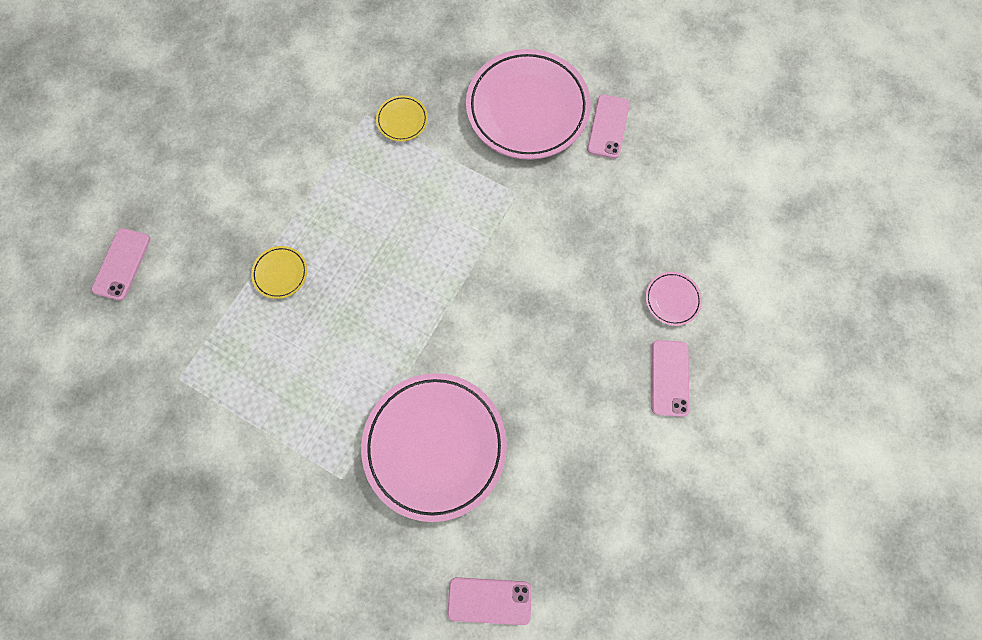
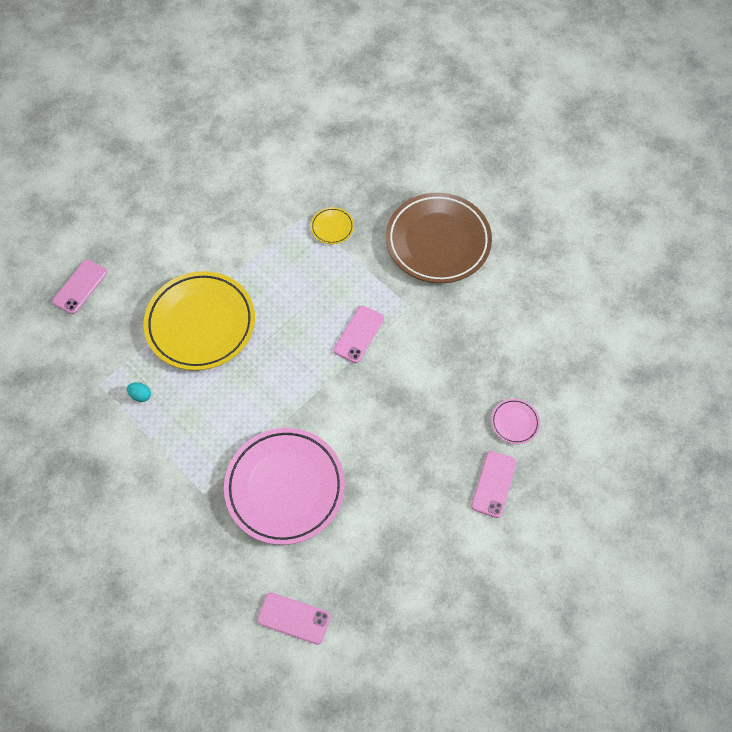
camera: 15 degrees right, 10 degrees down
(233, 379) = (141, 395): none -> turquoise egg
(280, 273) = (201, 323): yellow plate -> yellow plate, size x2.40
(527, 109) = (438, 241): pink plate -> brown plate
(608, 126) = (501, 271): pink phone -> pink phone (359, 334)

